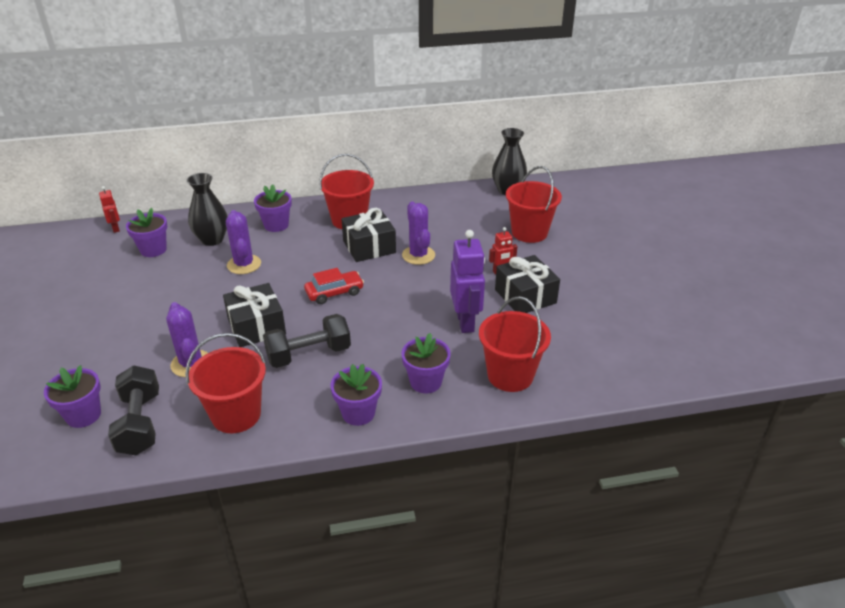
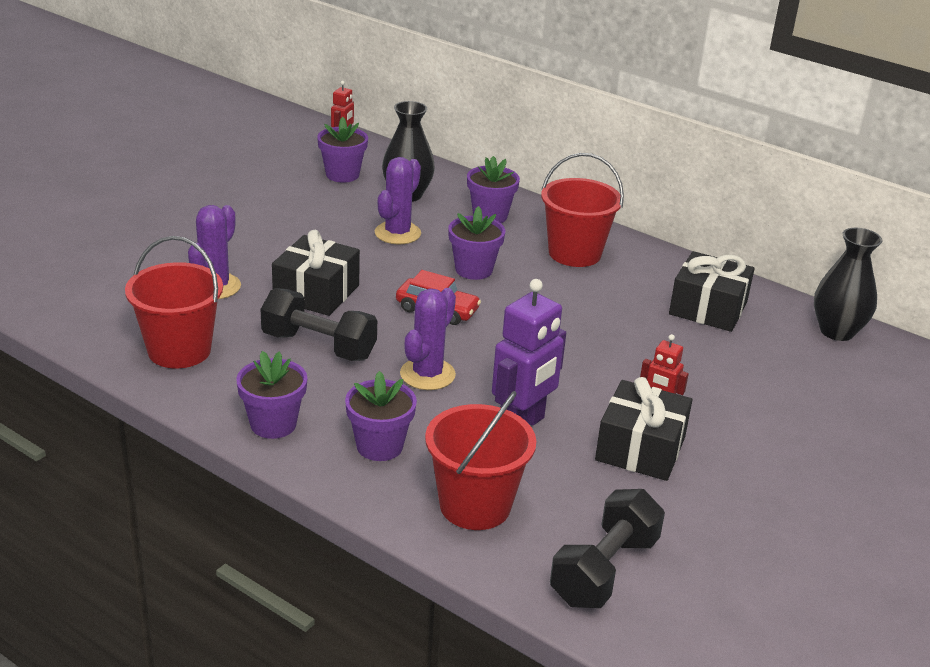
camera: 45 degrees right, 5 degrees down
(83, 415) = (82, 271): purple flower pot -> purple flower pot (473, 270)
(140, 423) = (106, 305): black dumbbell -> black dumbbell (604, 570)
(369, 247) = (549, 290): black gift -> black gift (708, 308)
(418, 255) = (589, 331): purple cactus -> purple cactus (427, 374)
(529, 232) = (777, 391): red bucket -> none

